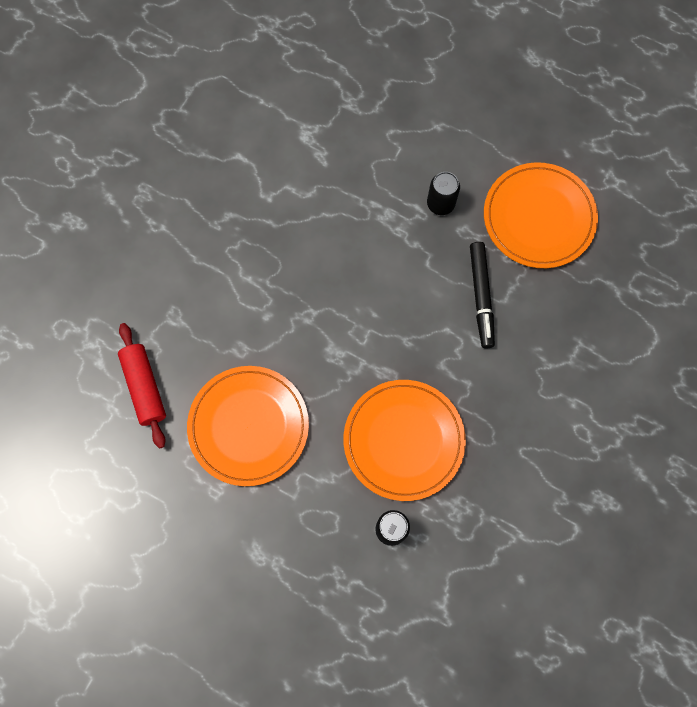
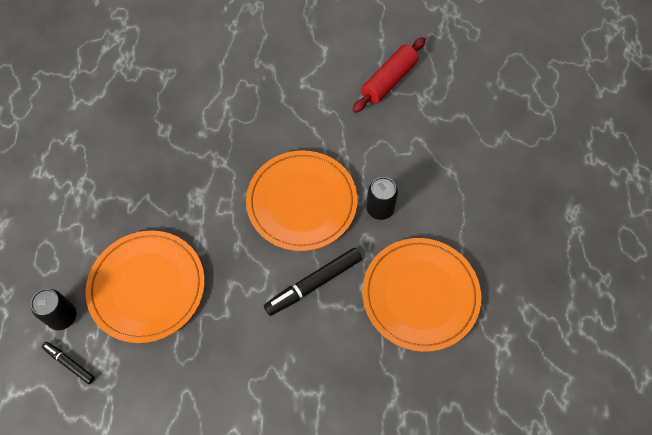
camera: 60 degrees right, 10 degrees down
(145, 387) = (100, 85): red rolling pin -> red rolling pin (389, 81)
(248, 426) = (103, 167): orange plate -> orange plate (302, 202)
(441, 541) = (69, 363): none -> black marker

